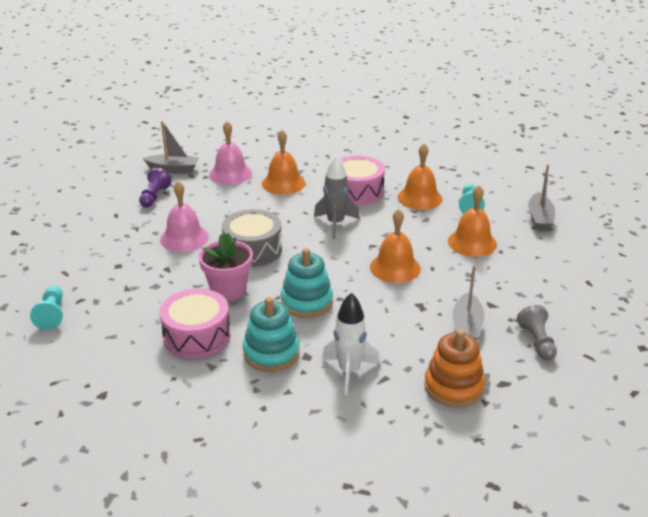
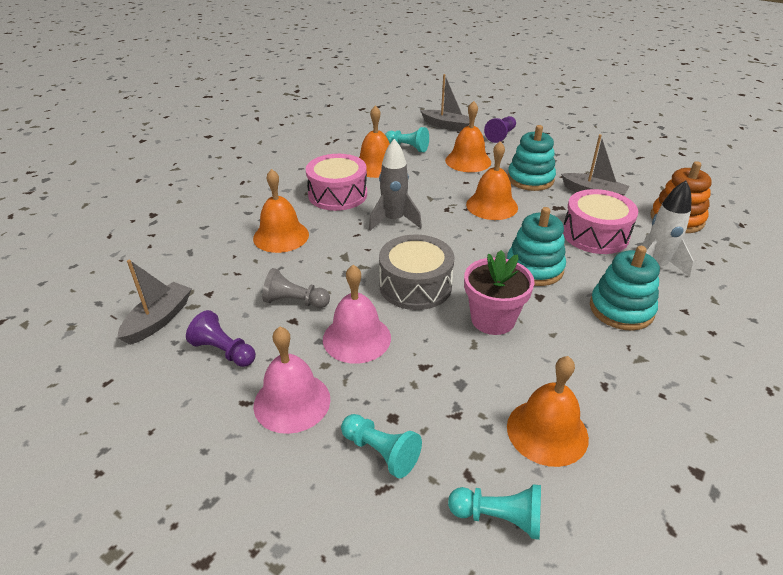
camera: 70 degrees left, 5 degrees up
(90, 267) = (381, 452): none -> turquoise pawn
(122, 326) = (547, 431): none -> orange bell
(197, 336) = (581, 361): pink drum -> pink drum (595, 234)
(230, 174) = (221, 271): pink bell -> pink bell (292, 402)
(464, 283) = (530, 179): none -> turquoise stacking toy
(537, 342) = (619, 170): grey pawn -> grey pawn (295, 302)
(549, 254) = (501, 135): none -> purple pawn

